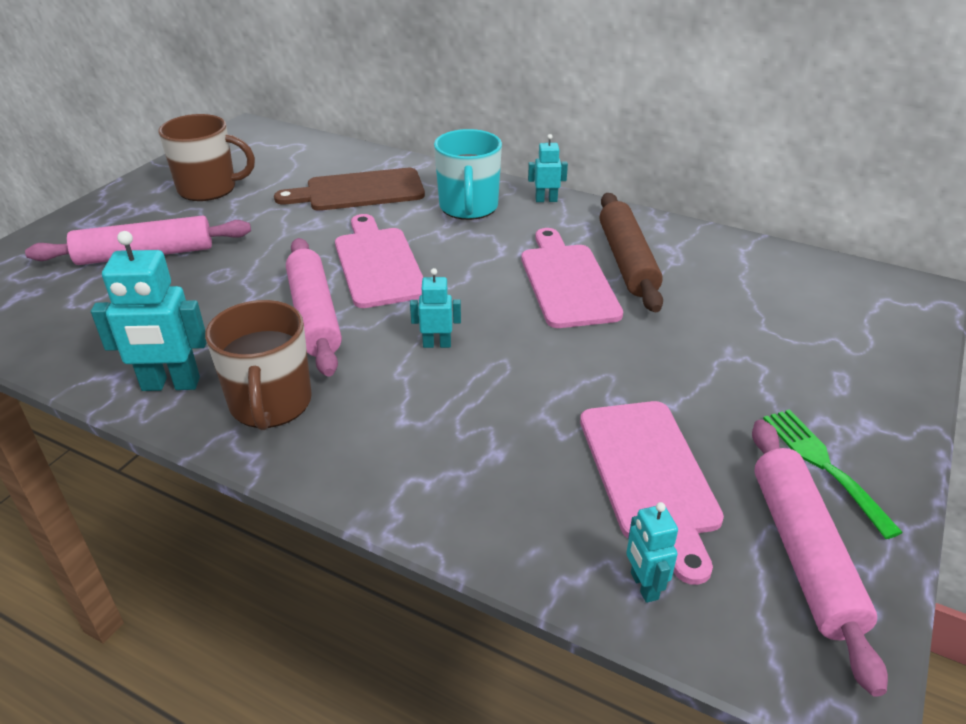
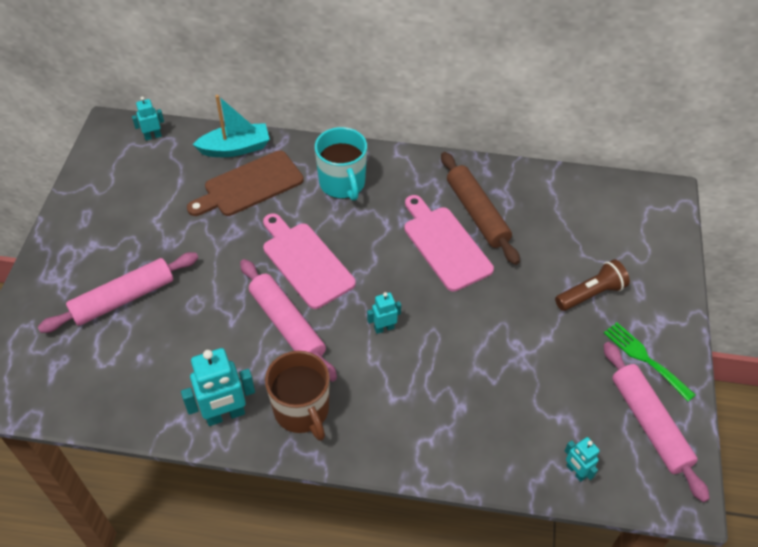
camera: 20 degrees left, 15 degrees up
(209, 189) = (126, 212): brown mug -> none
(365, 161) = (235, 148): none -> turquoise boat
(546, 200) = (396, 161): turquoise robot -> turquoise robot (153, 136)
(650, 475) = (554, 395): pink cutting board -> none
(759, 371) = (591, 294): none -> brown flashlight

